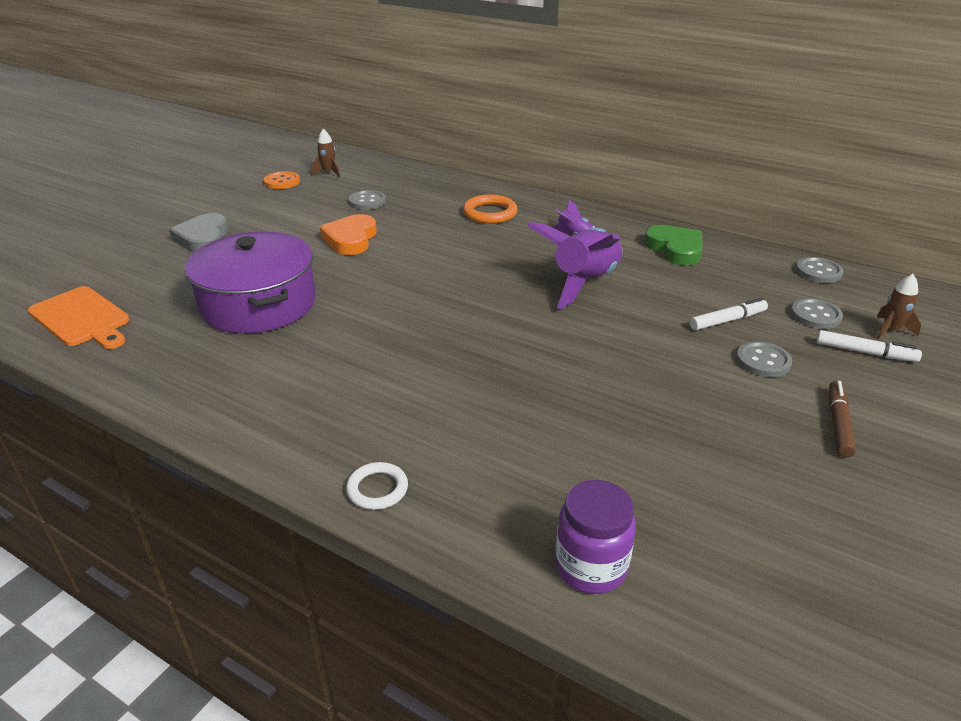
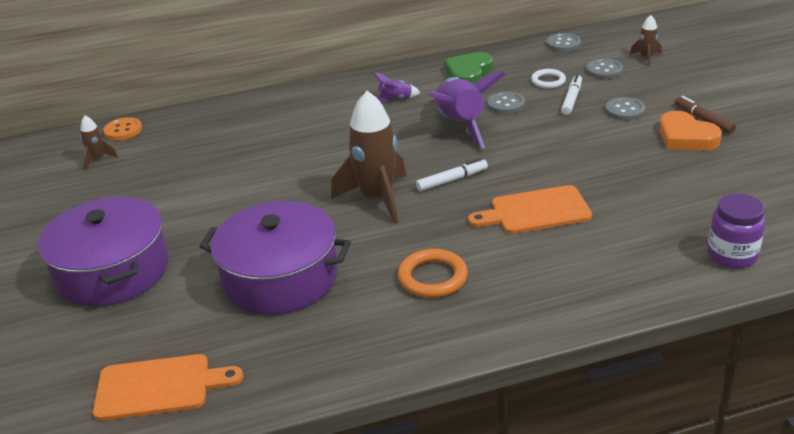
camera: 45 degrees left, 0 degrees up
(203, 238) = (112, 271): grey heart -> purple pot
(282, 182) = (71, 190): orange button -> orange button (123, 130)
(351, 239) = (243, 194): orange heart -> orange heart (686, 137)
(367, 201) = (190, 161): grey button -> grey button (506, 104)
(377, 489) = (586, 305): white ring -> white ring (548, 81)
(416, 295) = (377, 198): none -> brown rocket
(490, 213) = (305, 116): orange ring -> orange ring (432, 277)
(501, 385) = (535, 211): none -> orange cutting board
(675, 249) = (468, 73): green heart -> green heart turned 75 degrees counterclockwise
(865, 352) = (655, 77): white marker -> white marker (452, 180)

